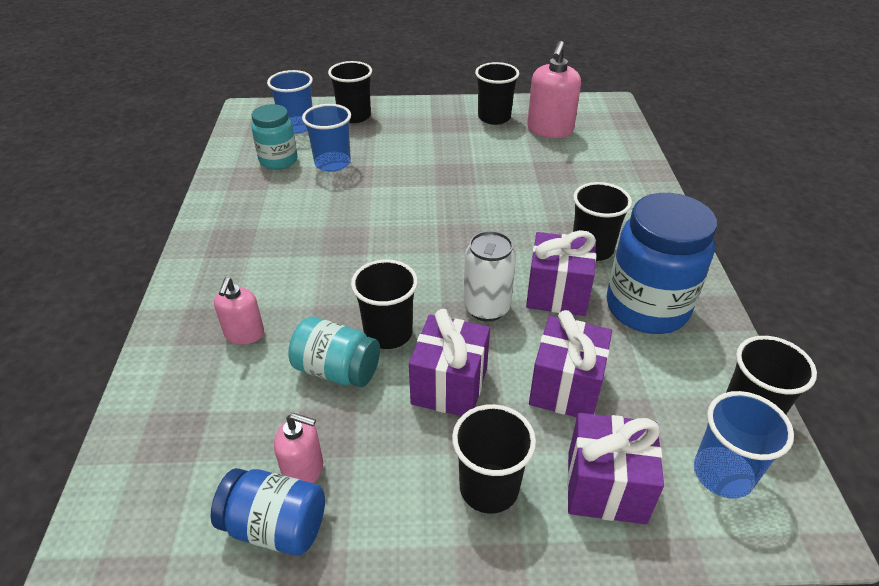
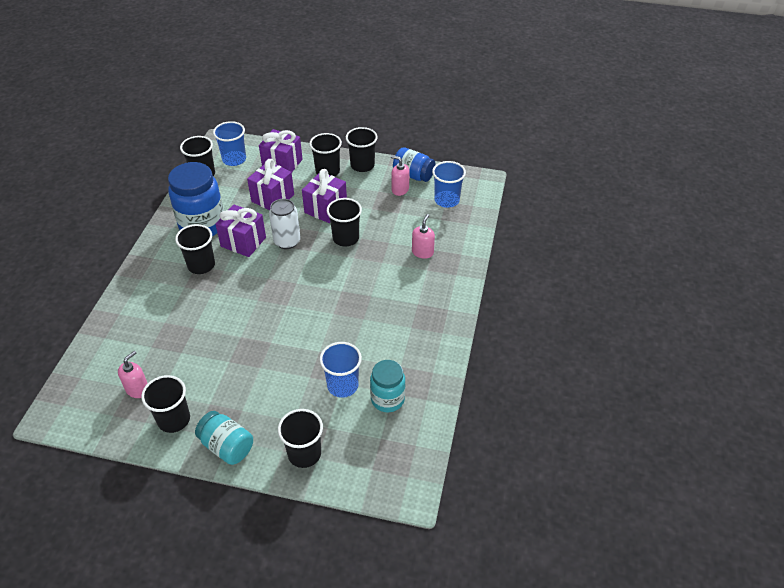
camera: 165 degrees left, 5 degrees up
(297, 126) = (363, 449): blue cup -> blue cup (447, 200)
(337, 370) = (377, 225): turquoise jar -> turquoise jar (227, 446)
(412, 529) = (362, 165): none -> black cup
(550, 130) = (137, 389): pink soap dispenser -> pink soap dispenser, size x0.60

